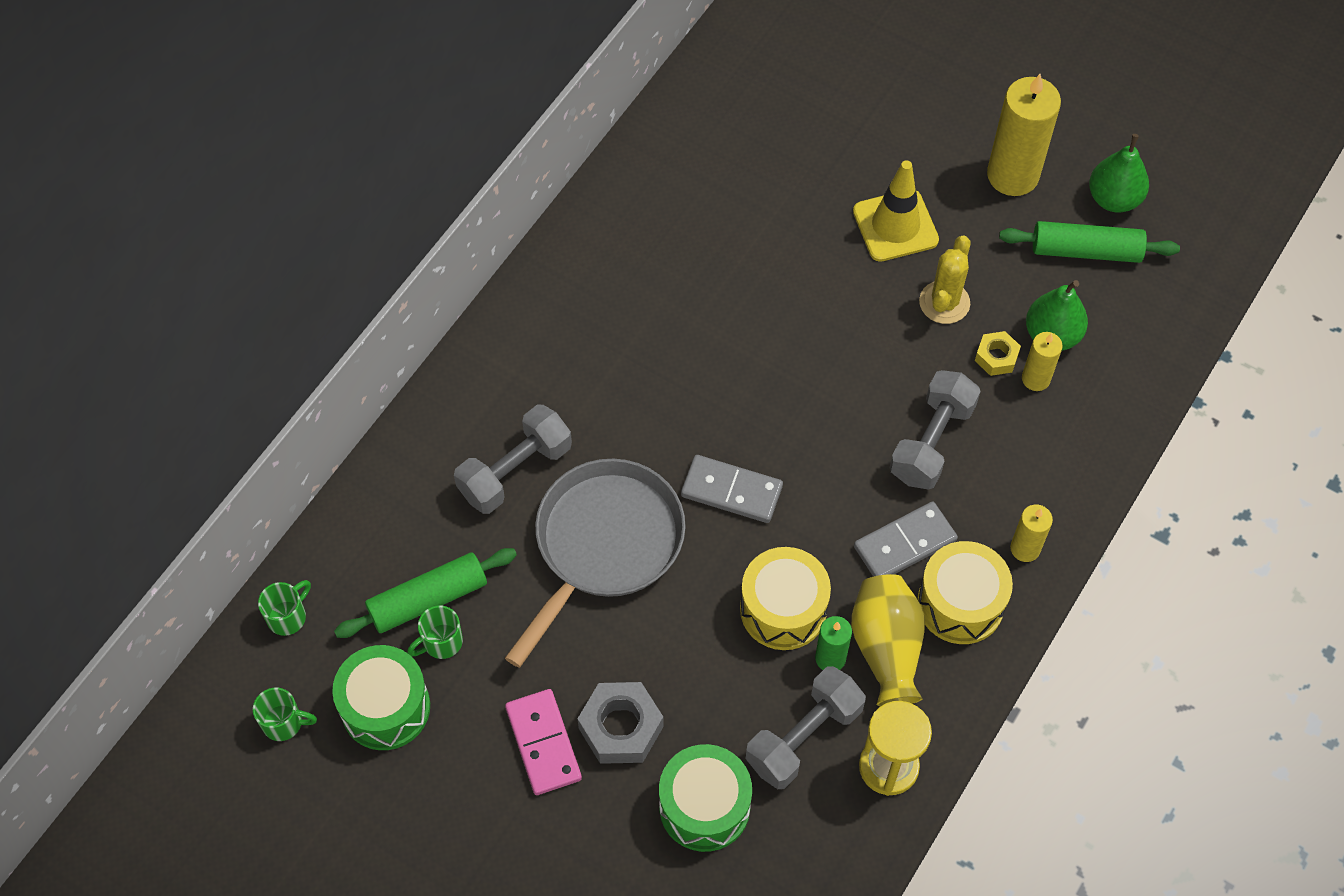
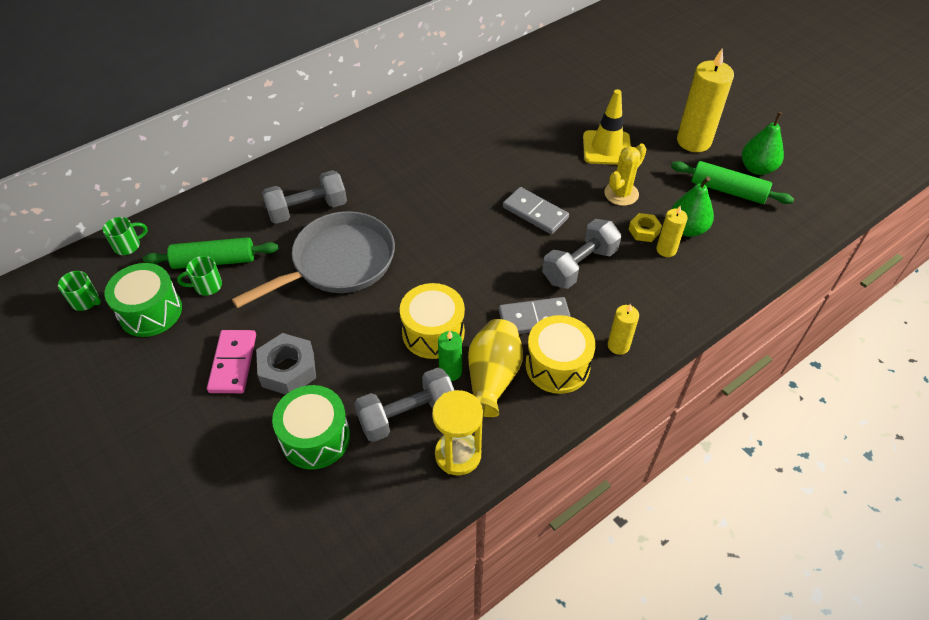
camera: 20 degrees right, 10 degrees down
(731, 491) = (434, 256): grey domino -> grey domino (535, 213)

